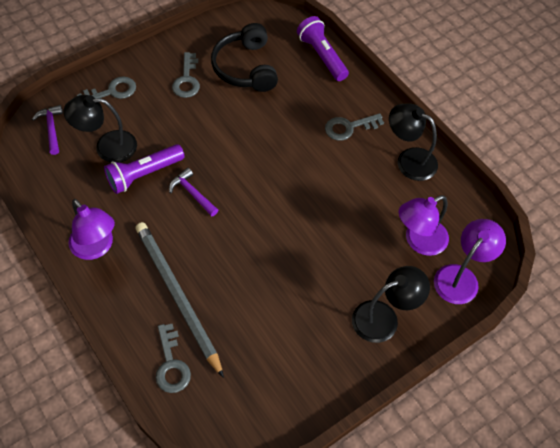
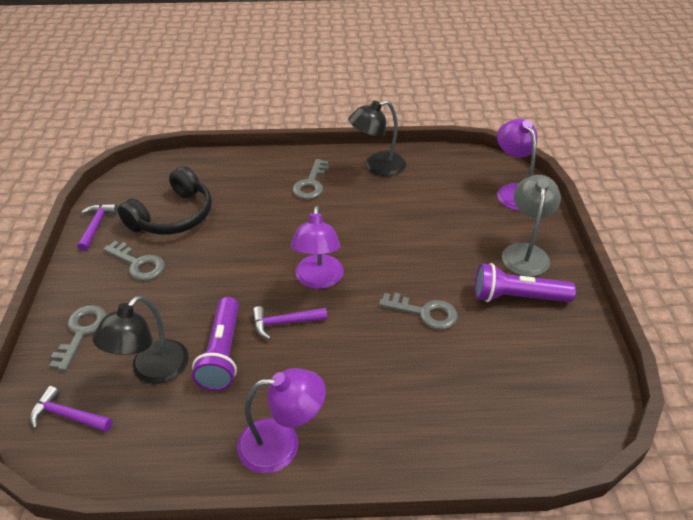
camera: 55 degrees left, 15 degrees down
(171, 364) = (485, 437): grey key -> grey key (424, 312)
(177, 296) = (402, 393): grey pencil -> none
(204, 33) = (96, 226): none -> purple hammer
(245, 68) = (173, 216): black headphones -> black headphones turned 75 degrees counterclockwise
(322, 56) = (217, 164): purple flashlight -> purple flashlight (517, 297)
(384, 318) = (525, 252): black lamp -> grey lamp
(419, 241) = (462, 198): purple lamp -> purple lamp (318, 280)

